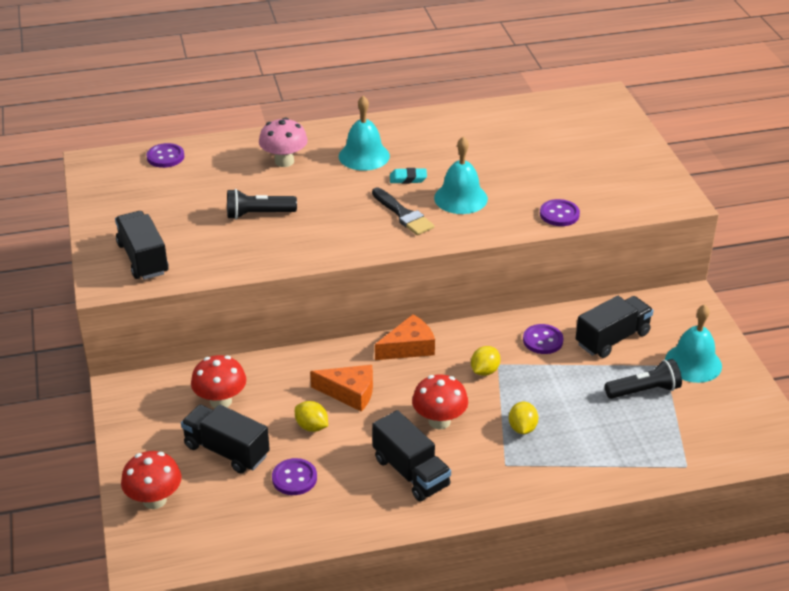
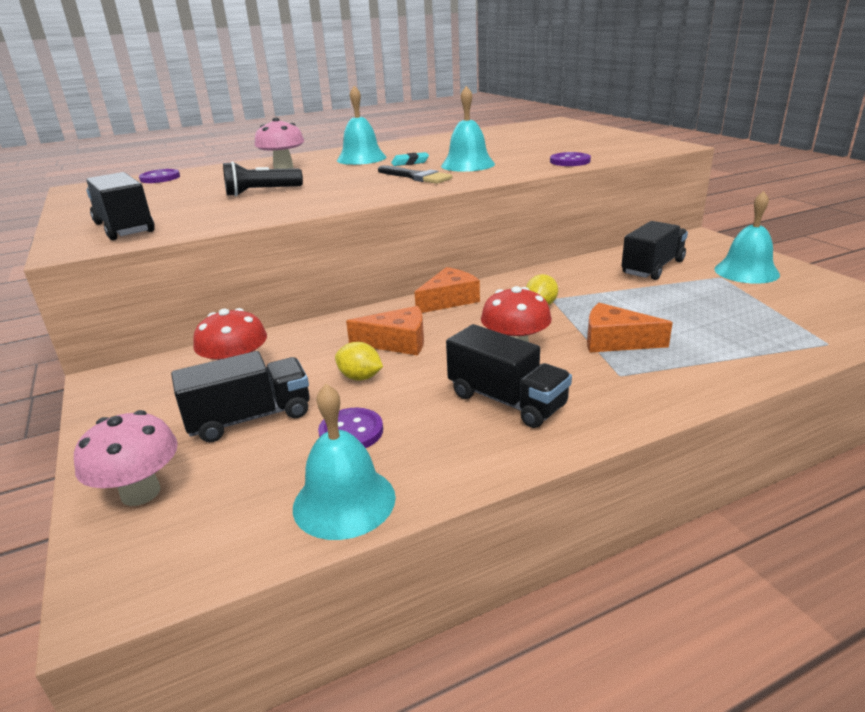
camera: 10 degrees left, 10 degrees down
(154, 500) = (141, 493): red mushroom -> pink mushroom
(226, 451) = (250, 418): black truck -> black truck turned 135 degrees clockwise
(279, 532) = (344, 501): none -> turquoise bell
(522, 428) = (615, 341): yellow lemon -> orange cheese
(543, 340) = (585, 277): purple button -> none
(644, 390) = (719, 295): black flashlight -> none

